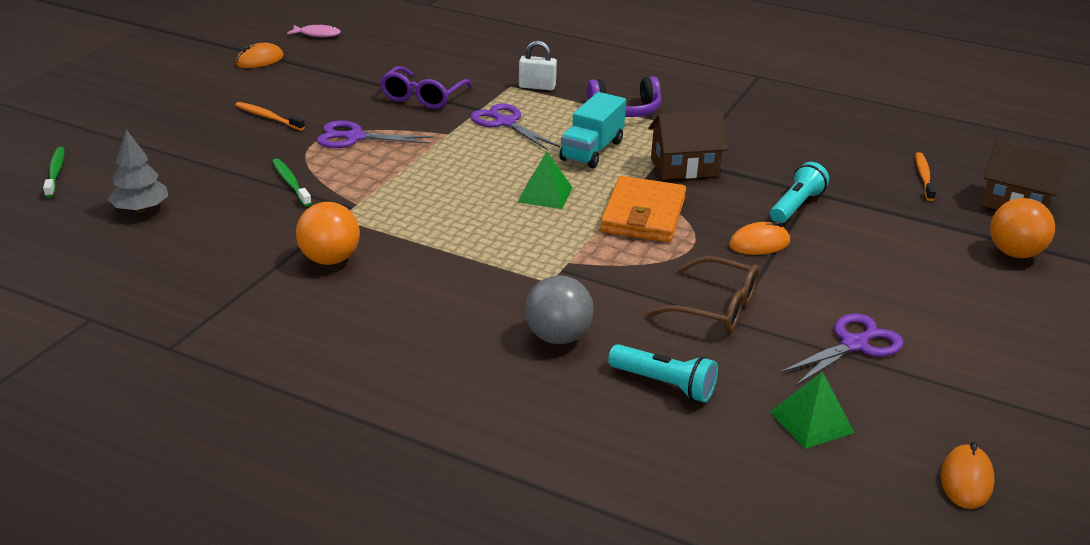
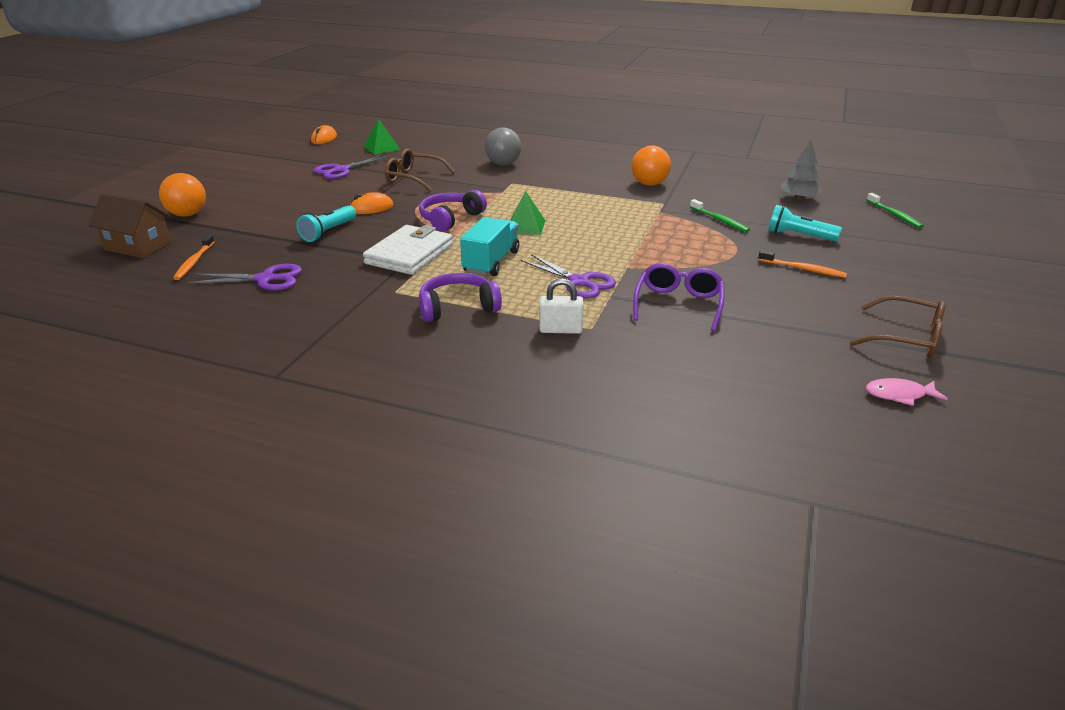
camera: 175 degrees right, 0 degrees up
(260, 60) = (907, 338): orange mouse -> brown glasses
(354, 137) = (706, 257): purple scissors -> purple scissors (266, 279)
(643, 215) = (450, 219): orange wallet -> purple headphones
(664, 385) = (448, 153): turquoise flashlight -> turquoise flashlight (799, 235)
(684, 167) = (409, 254): brown house -> white wallet

